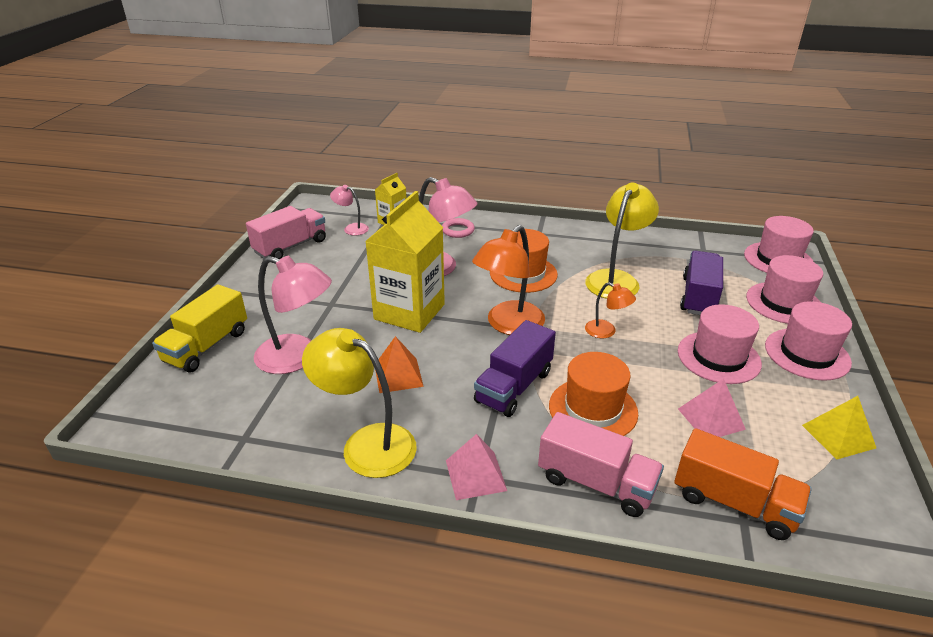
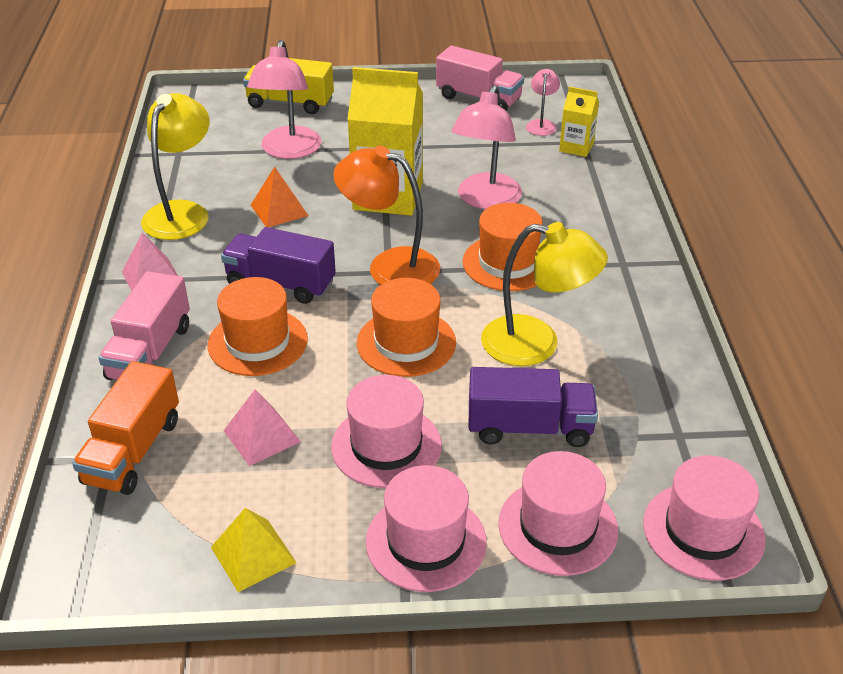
camera: 75 degrees right, 5 degrees up
(458, 230) = (586, 197): pink ring -> none
(606, 332) = (406, 343): orange lamp -> orange hat

